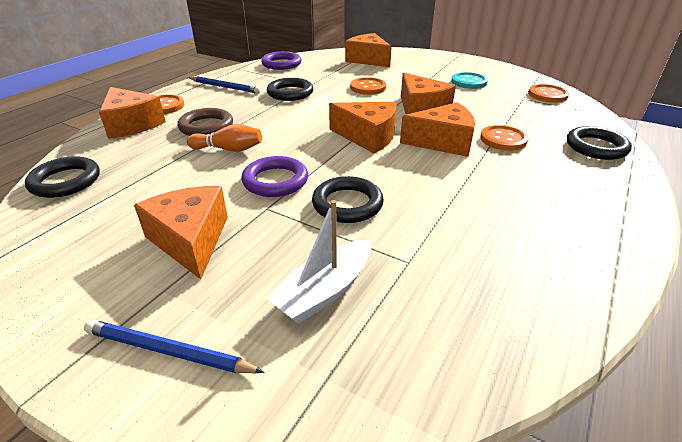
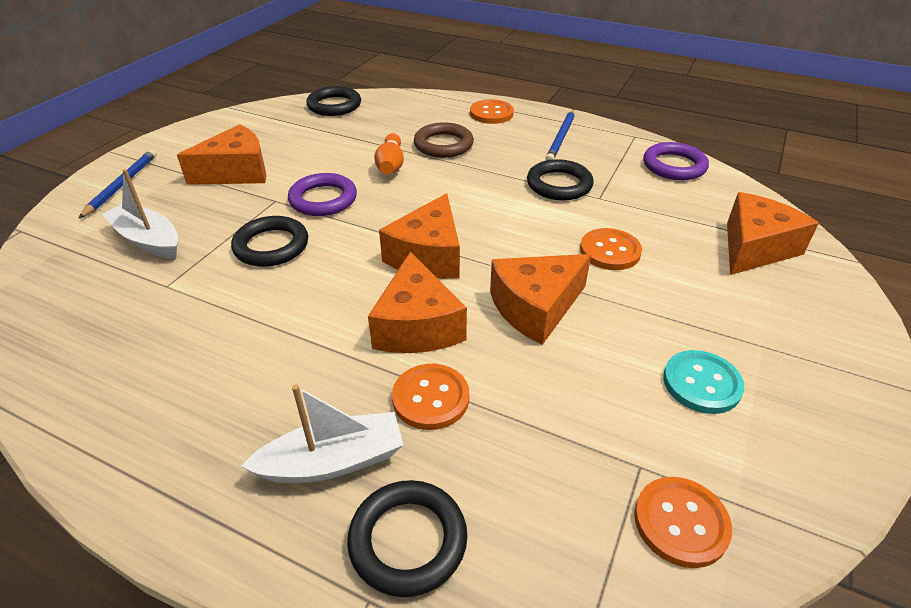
camera: 85 degrees right, 5 degrees up
(131, 124) = (442, 107): orange cheese -> none
(563, 167) = (333, 461): none -> white boat

